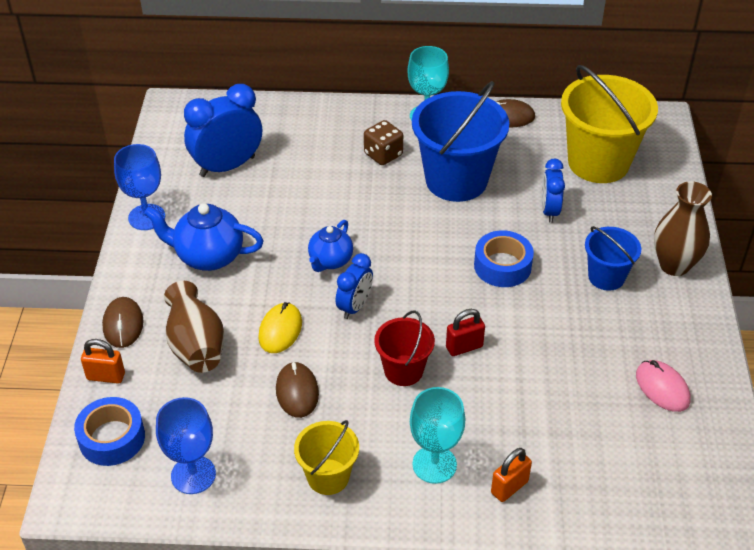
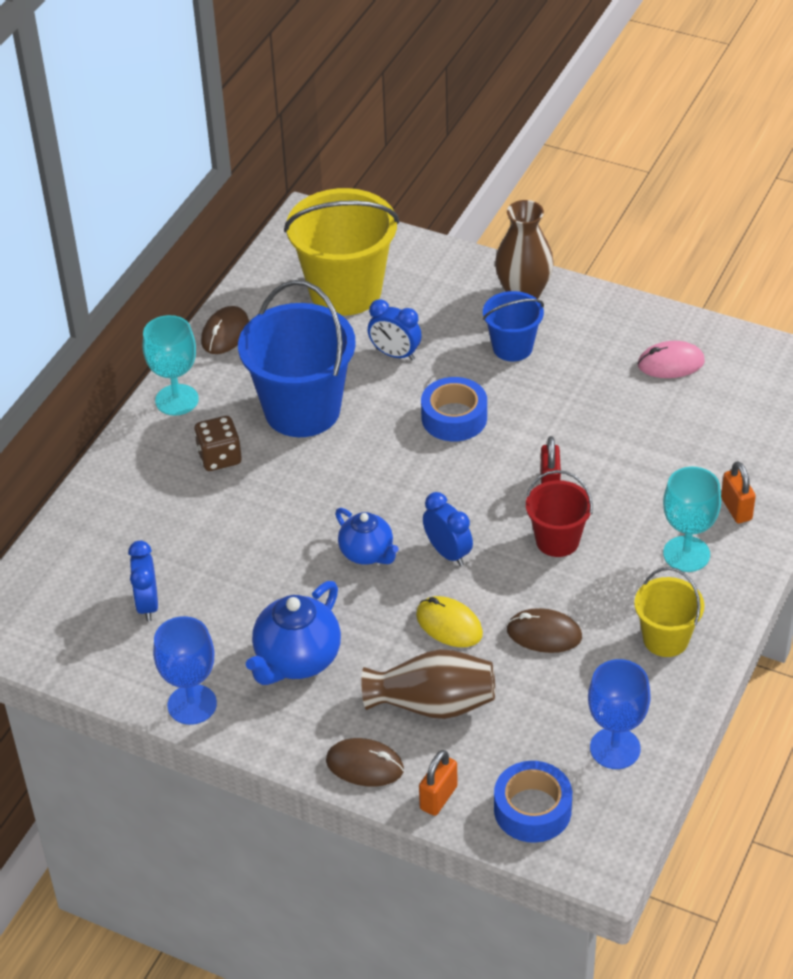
camera: 65 degrees left, 0 degrees up
(227, 166) = (147, 604): blue clock -> blue clock, size x0.58

